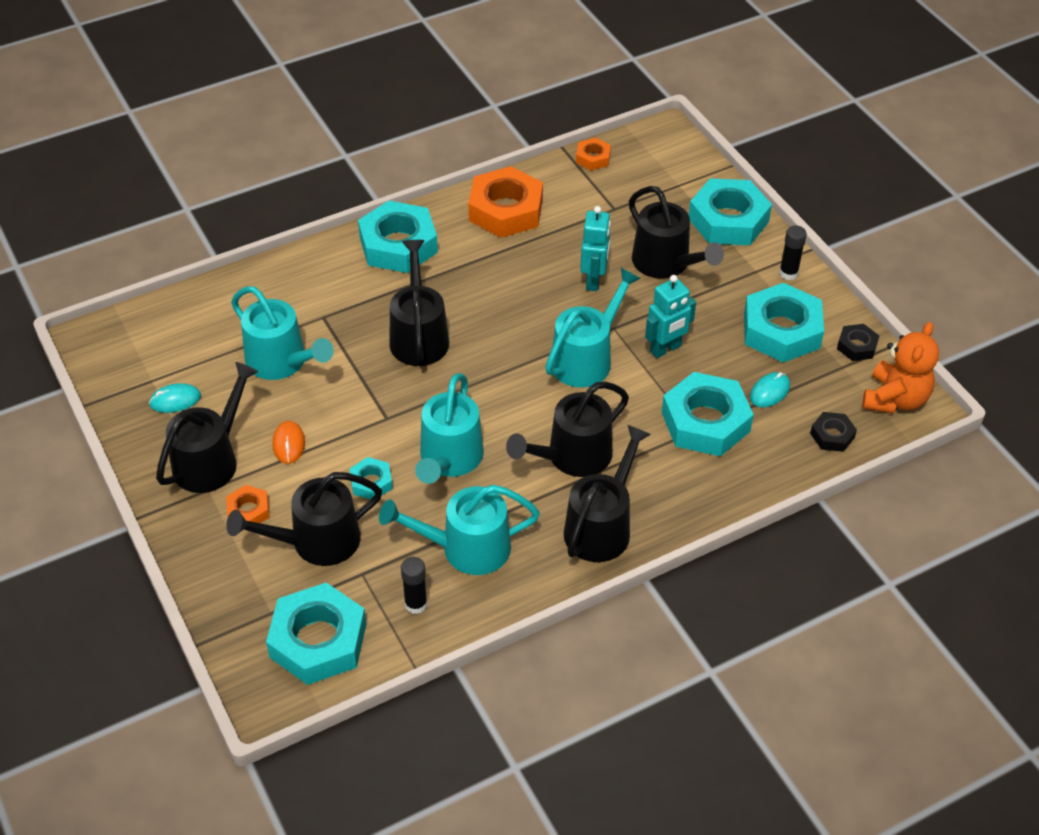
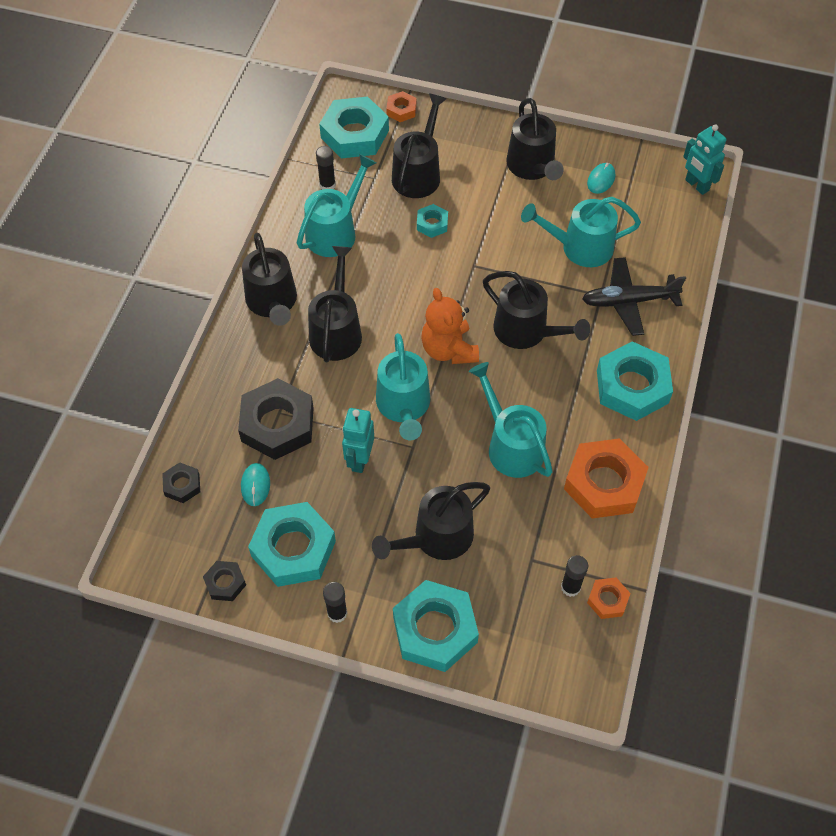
camera: 135 degrees right, 10 degrees up
(248, 510) = (475, 160): orange nut -> orange nut (401, 110)
(289, 444) = (505, 207): orange mouse -> none
(310, 296) = (628, 301): none -> black plane
(449, 460) = (406, 270): turquoise watering can -> turquoise watering can (511, 445)
(593, 280) = (470, 475): turquoise robot -> turquoise robot (696, 185)
(608, 179) = (570, 587): none -> black glue stick
(666, 263) = (436, 538): black watering can -> black watering can turned 45 degrees counterclockwise
(705, 422) = (277, 424): turquoise nut -> black nut
(895, 399) = (160, 555): orange teddy bear -> orange teddy bear (449, 349)

